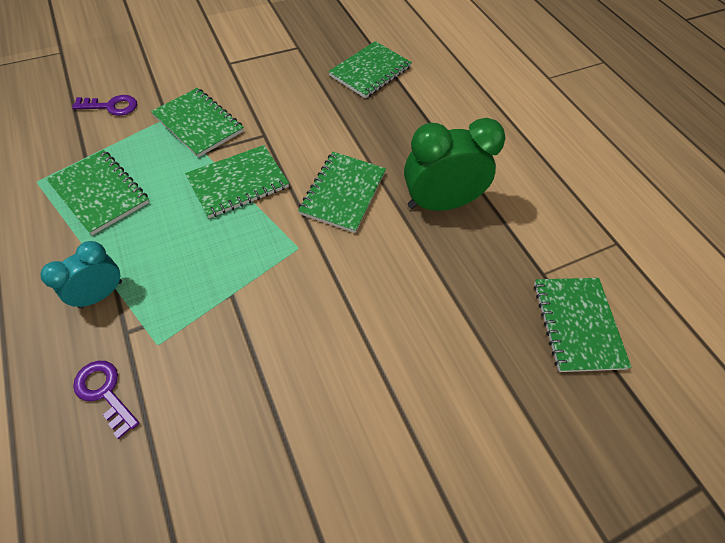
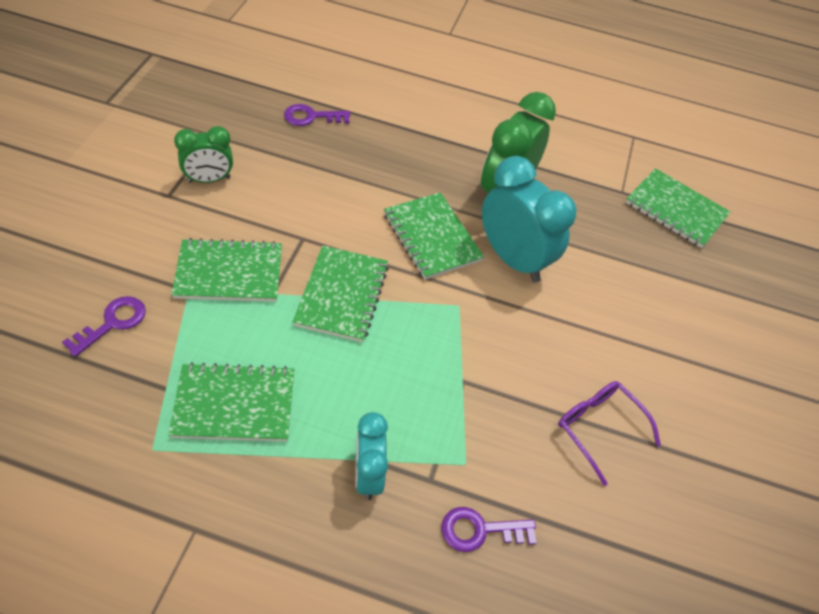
camera: 50 degrees left, 5 degrees down
(261, 68) = (209, 179): none -> green clock
(272, 414) = (599, 428): none -> purple glasses
(370, 71) = (311, 117): green notebook -> purple key
(379, 250) = (513, 259): none -> turquoise clock

